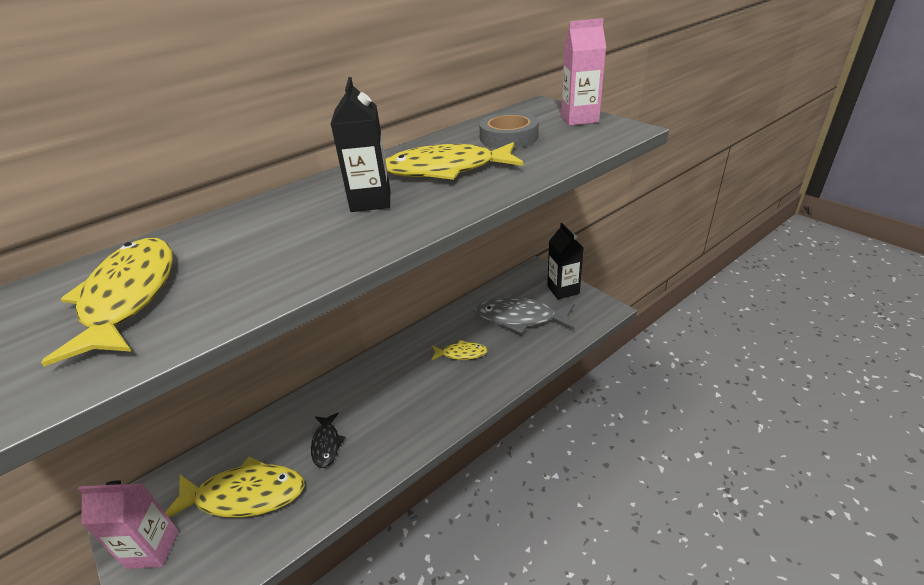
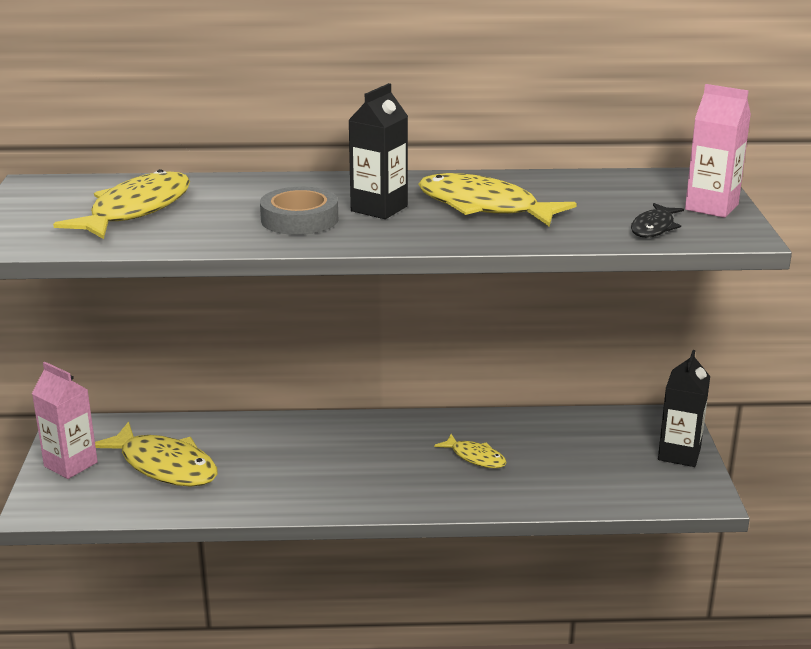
camera: 35 degrees right, 10 degrees down
(326, 444) = (263, 465): black fish -> black fish (654, 227)
(509, 137) = (598, 199): grey tape -> grey tape (299, 219)
(520, 318) = (585, 457): grey fish -> none

